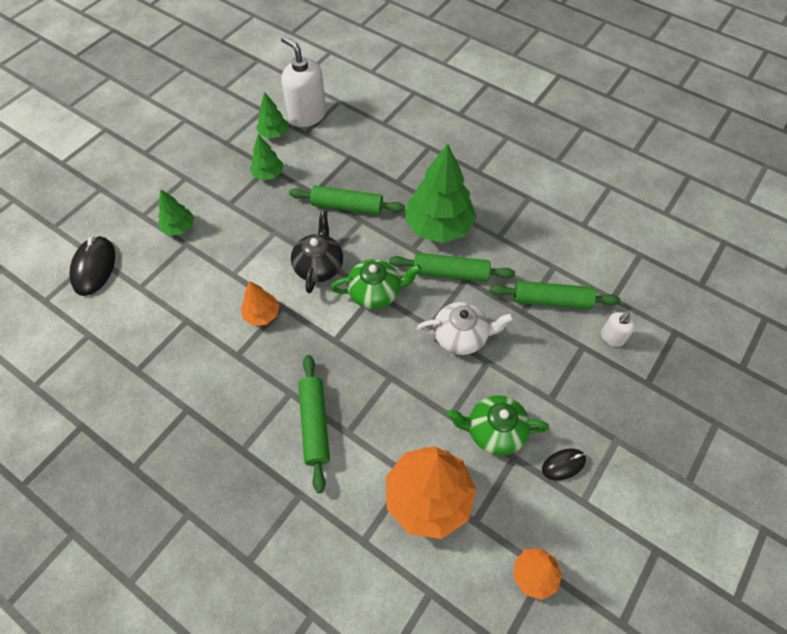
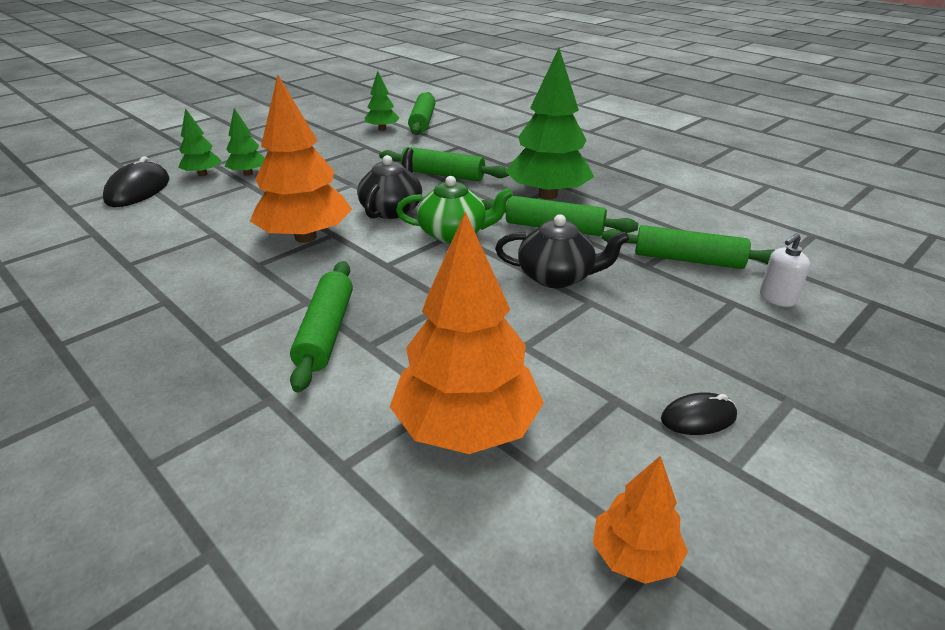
camera: 10 degrees right, 25 degrees down
(262, 314) = (305, 237): orange tree -> orange tree, size x1.98
(268, 174) = (364, 150): green tree -> green tree (202, 174)
(307, 115) = (423, 121): white soap dispenser -> green rolling pin
(461, 336) = (557, 277): white teapot -> black teapot
(494, 431) = (588, 368): green teapot -> none

